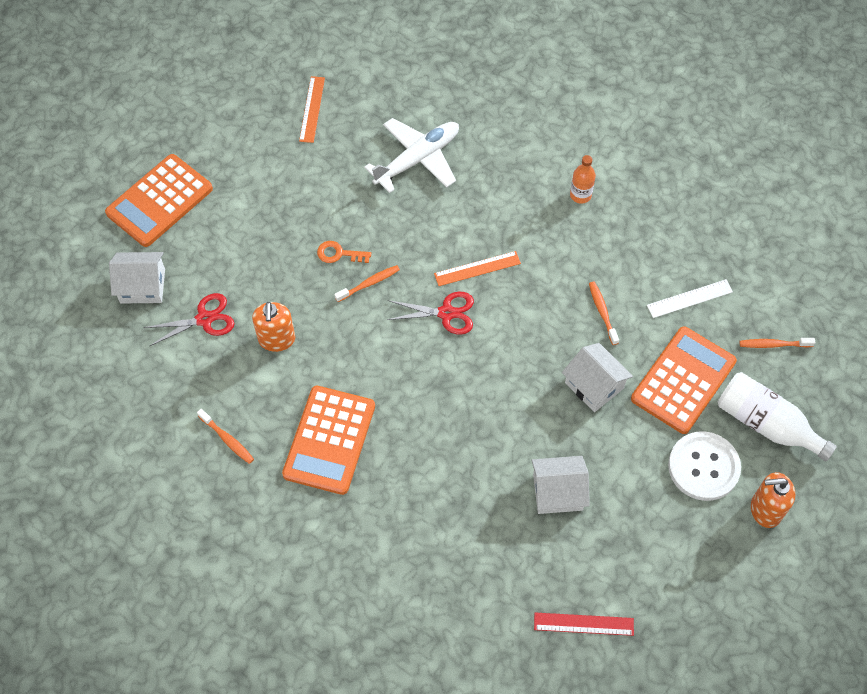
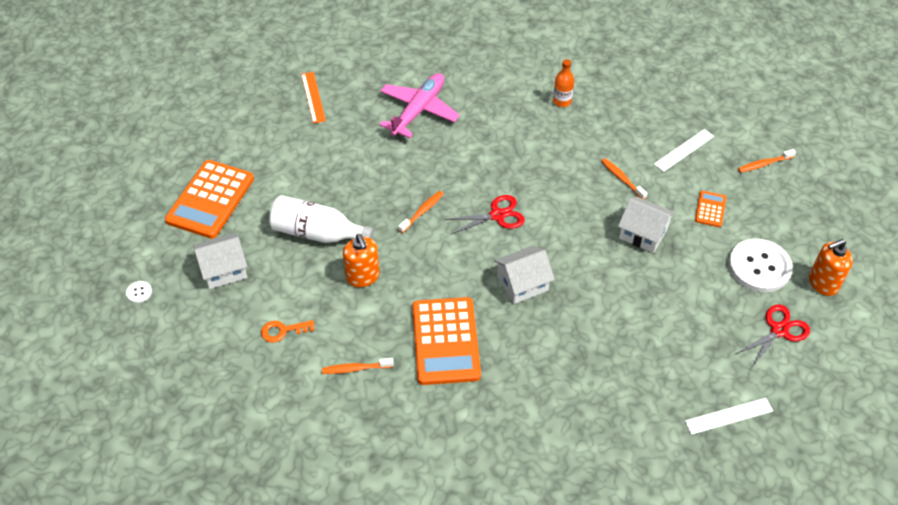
camera: 20 degrees left, 10 degrees down
(52, 285) = (139, 292): none -> white button
(205, 319) = (292, 279): red scissors -> red scissors (779, 330)
(227, 439) = (355, 368): orange toothbrush -> orange toothbrush turned 150 degrees clockwise
(339, 254) = (386, 197): orange key -> orange key (282, 331)
(417, 159) = (418, 110): white plane -> pink plane
(477, 268) = (506, 175): orange ruler -> none
(557, 492) = (655, 321): white house -> white house (522, 283)
(583, 624) = (728, 416): red ruler -> white ruler
(683, 380) = (710, 209): orange calculator -> orange calculator, size x0.47
(766, 424) = (789, 221): white bottle -> white bottle (317, 233)

